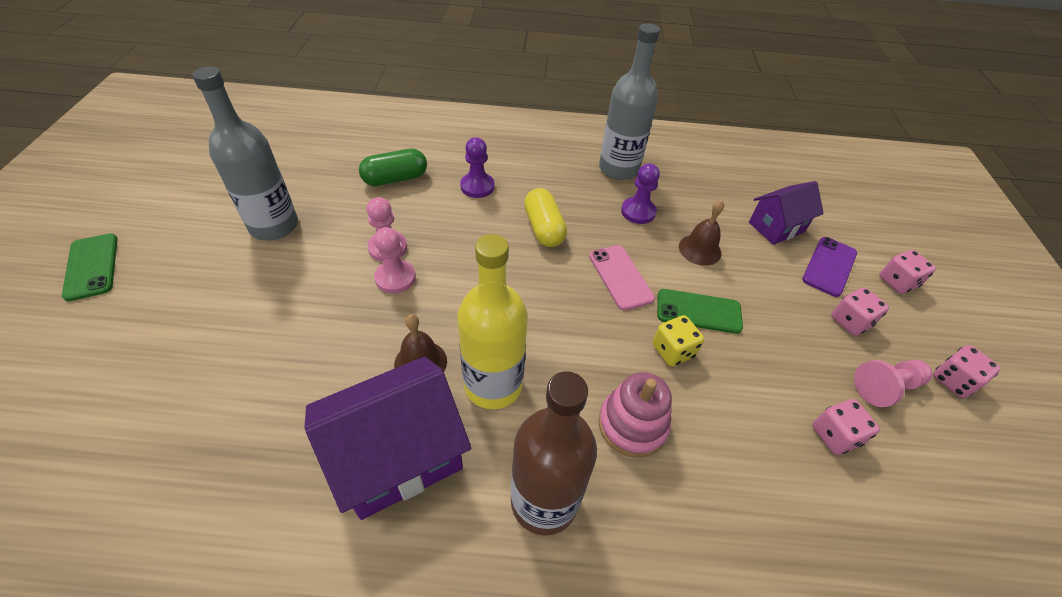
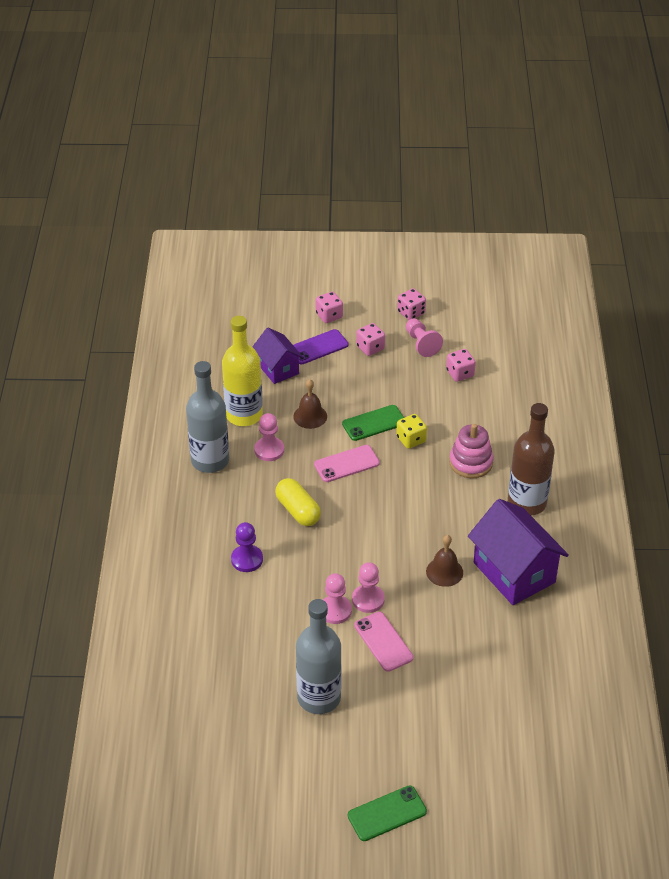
camera: 90 degrees left, 5 degrees down
(327, 286) = (383, 642): none -> pink phone
(395, 179) = (242, 622): green capsule -> none
(493, 384) = (455, 531): yellow bottle -> yellow bottle (244, 415)
(543, 228) = (298, 510): yellow capsule -> yellow capsule turned 75 degrees clockwise
(638, 212) = (269, 450): purple pawn -> pink pawn
(698, 311) = (374, 423): green phone -> green phone turned 60 degrees clockwise
(829, 266) = (318, 347): purple phone -> purple phone turned 60 degrees counterclockwise

